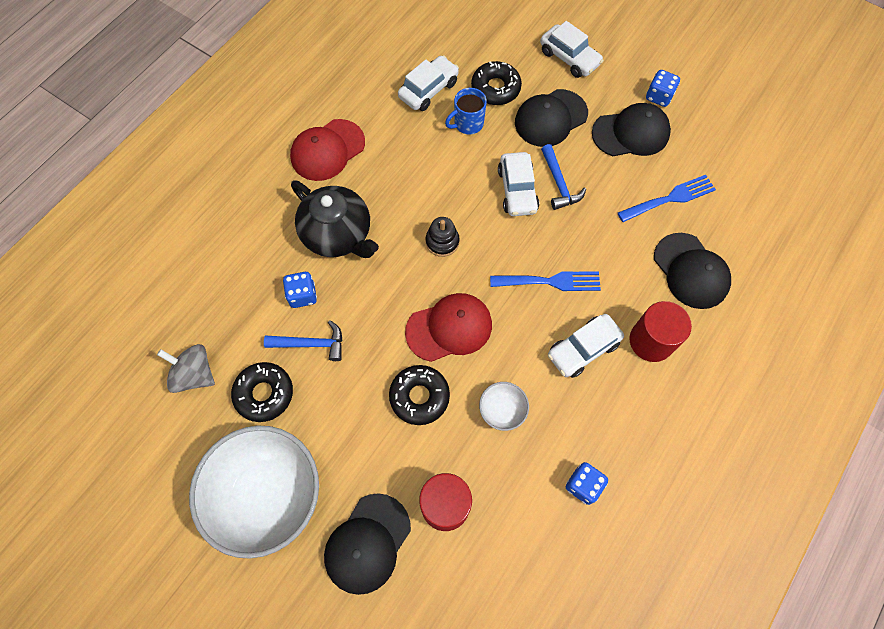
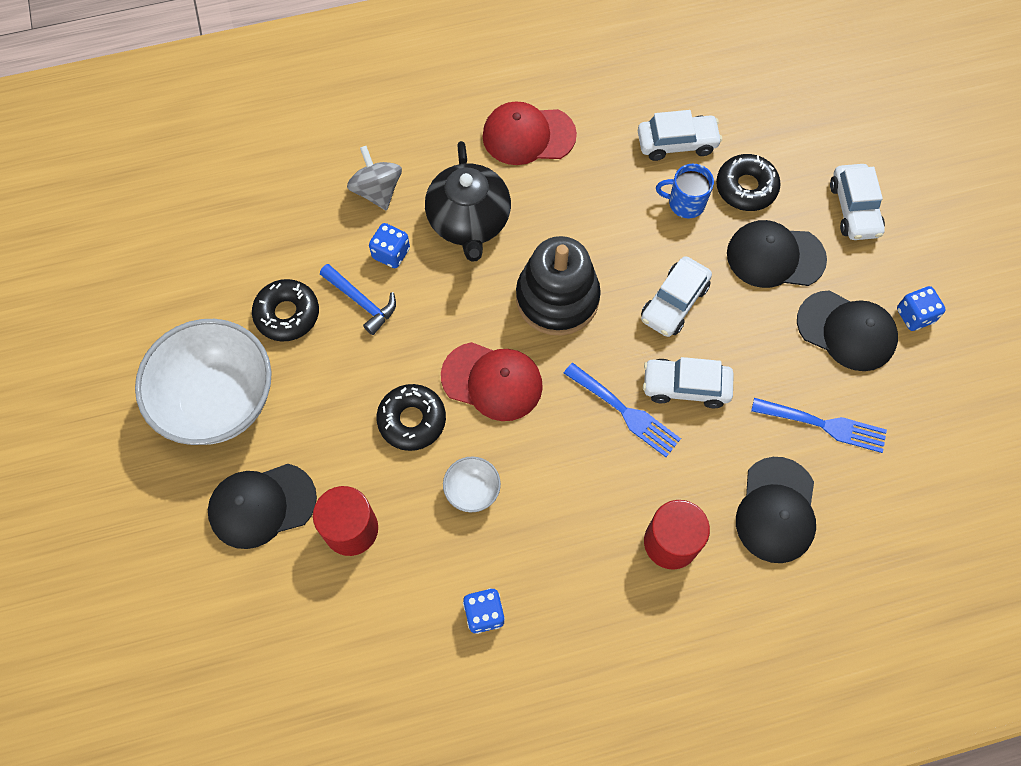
camera: 40 degrees right, 0 degrees up
(194, 374) = (247, 254): grey spinning top -> grey spinning top (377, 191)
(442, 242) = (557, 298): black stacking toy -> black stacking toy, size x2.07
(559, 183) = (722, 326): blue hammer -> none
(583, 349) = (597, 497): white car -> white car (685, 386)

